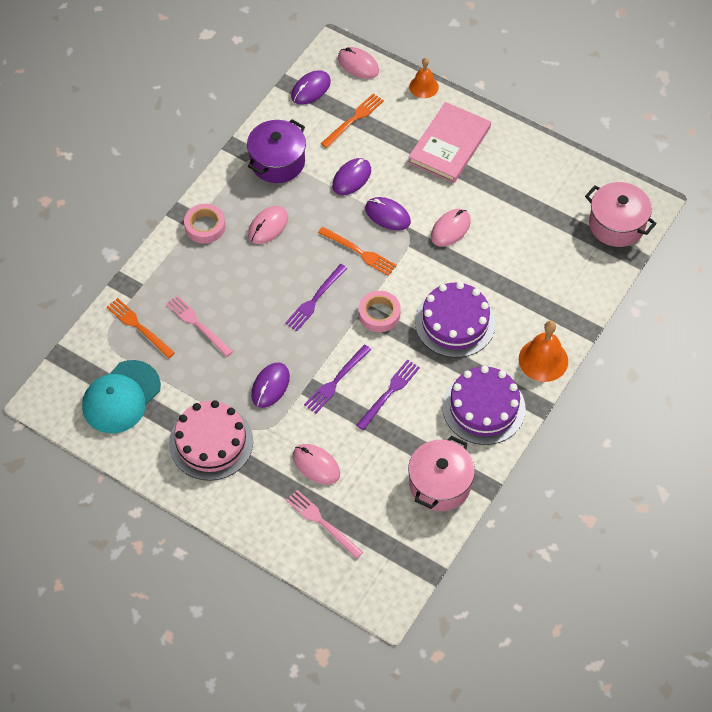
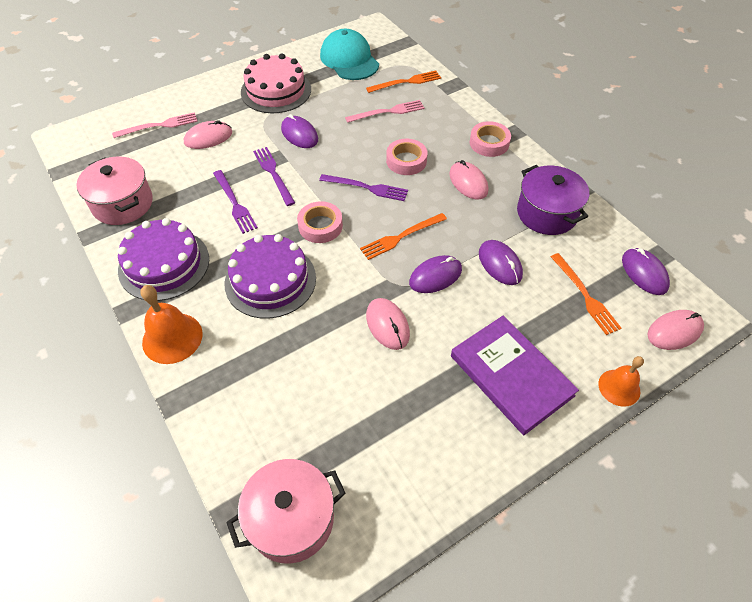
camera: 115 degrees right, 5 degrees down
(263, 282) = (406, 161): none -> pink tape
(315, 299) = (366, 188): purple fork -> purple fork turned 135 degrees clockwise
(449, 145) = (511, 375): pink book -> purple book

